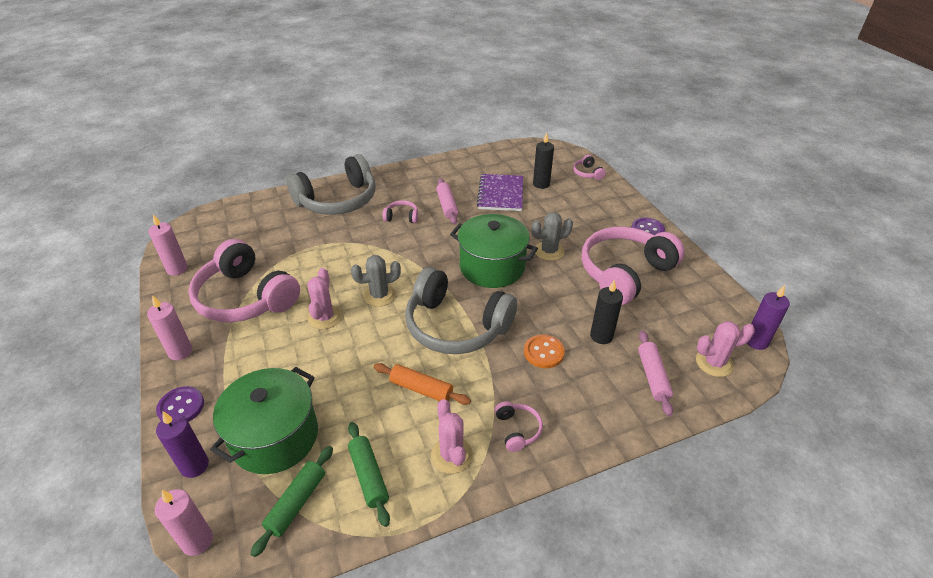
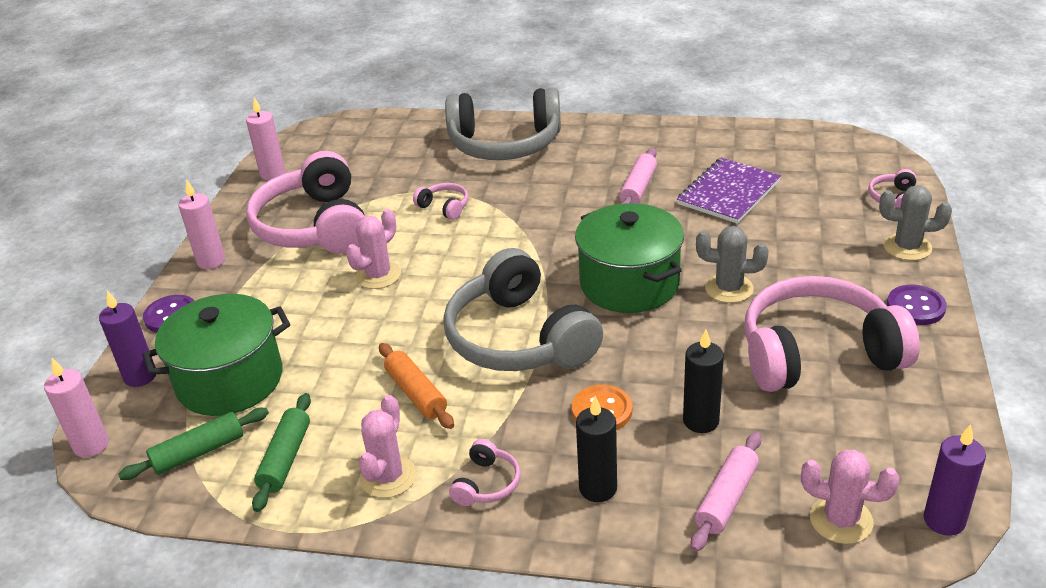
camera: 35 degrees right, 5 degrees down
(379, 295) = (459, 272): grey cactus -> grey cactus (907, 247)
(402, 217) = (566, 186): pink headphones -> pink headphones (444, 207)
(541, 184) = (803, 195): black candle -> black candle (598, 488)

